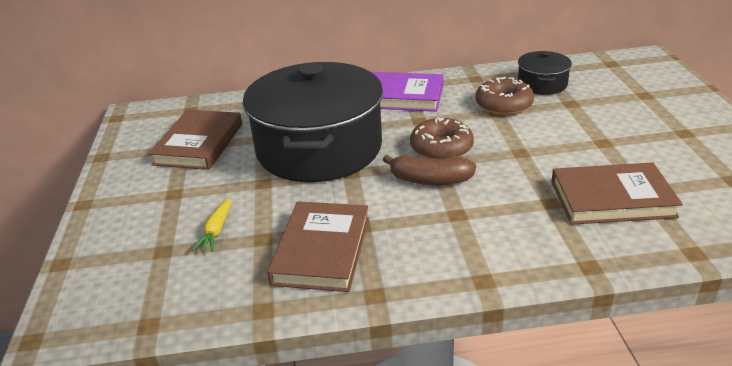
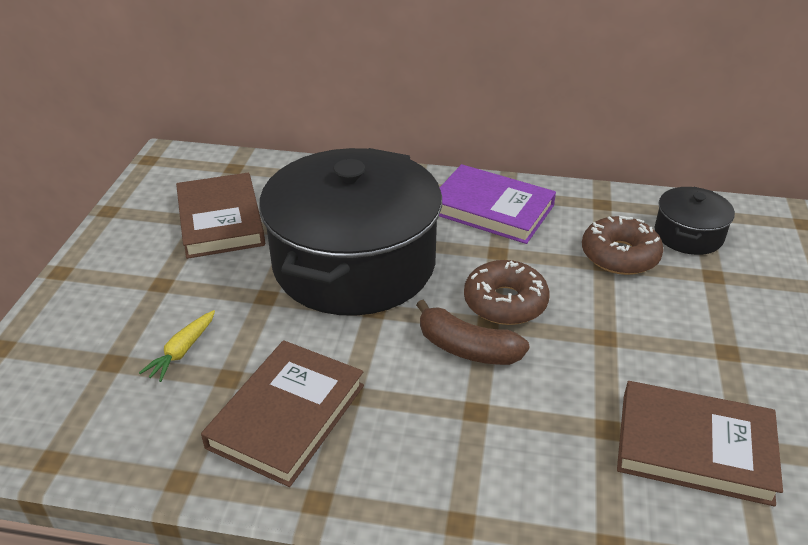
camera: 15 degrees right, 5 degrees up
(199, 144) = (220, 220): brown book -> brown book turned 45 degrees counterclockwise

